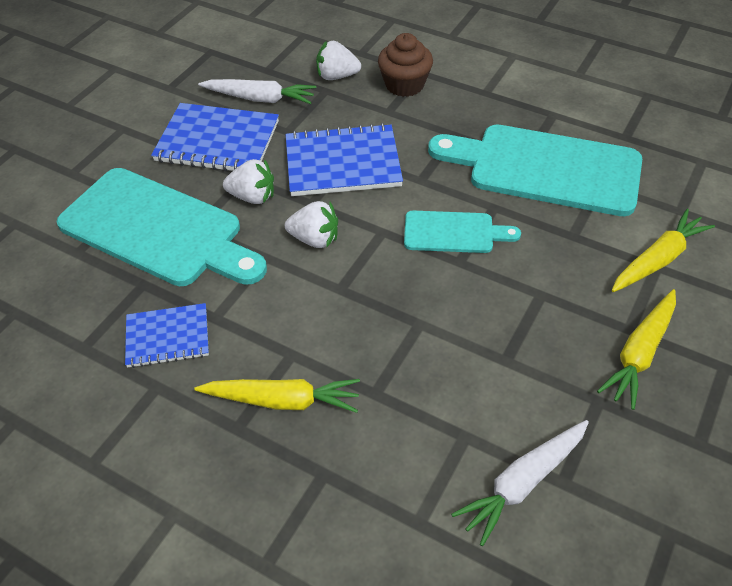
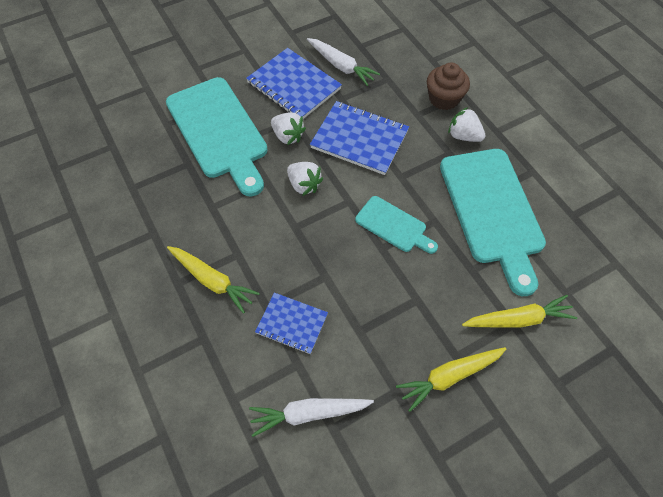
camera: 30 degrees right, 10 degrees up
(168, 337) = (179, 205): blue notebook -> blue notebook (292, 324)
(337, 76) = (403, 71): white strawberry -> white strawberry (463, 136)
(545, 169) = (492, 211): turquoise cutting board -> turquoise cutting board turned 150 degrees counterclockwise

